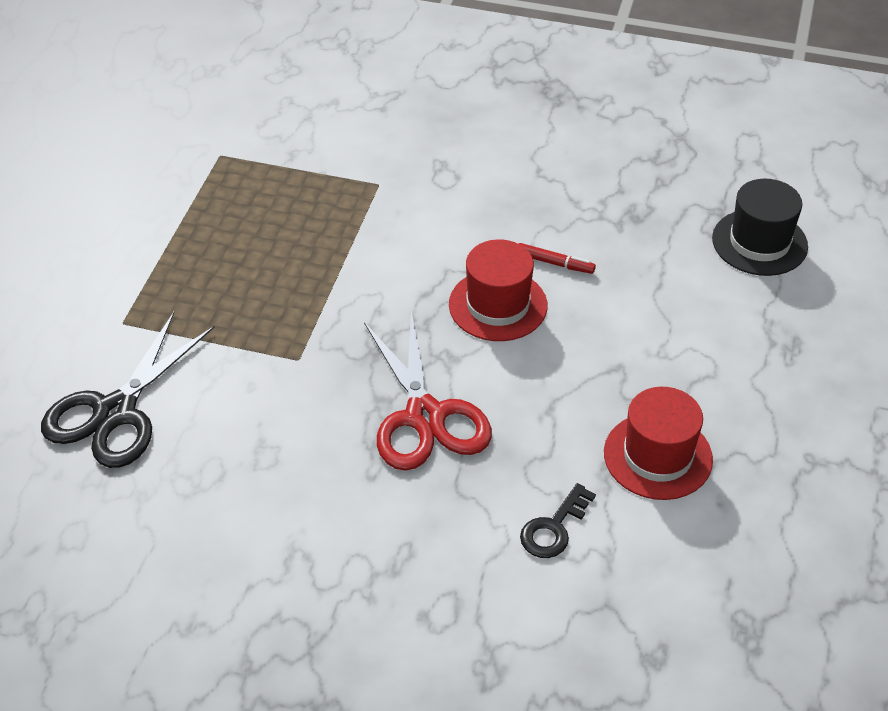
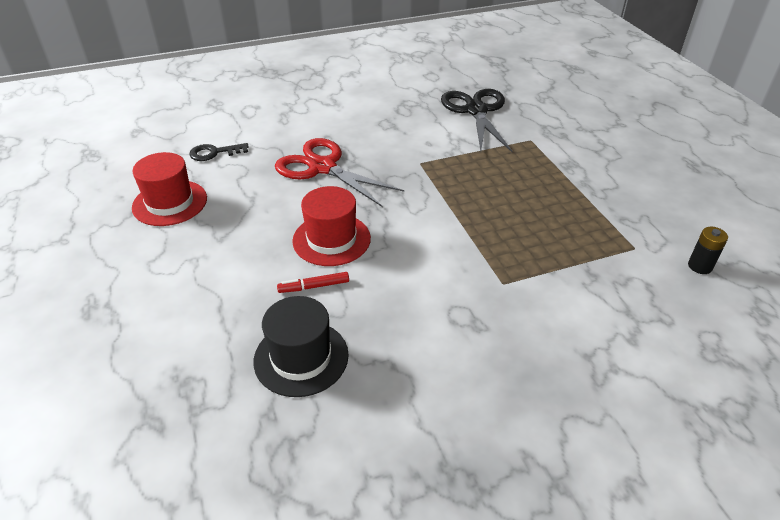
camera: 145 degrees right, 5 degrees down
(193, 117) = (700, 266): none -> black battery
(554, 528) = (214, 153): black key -> black key turned 105 degrees counterclockwise
(759, 242) = (141, 393): black hat -> black hat (301, 357)

